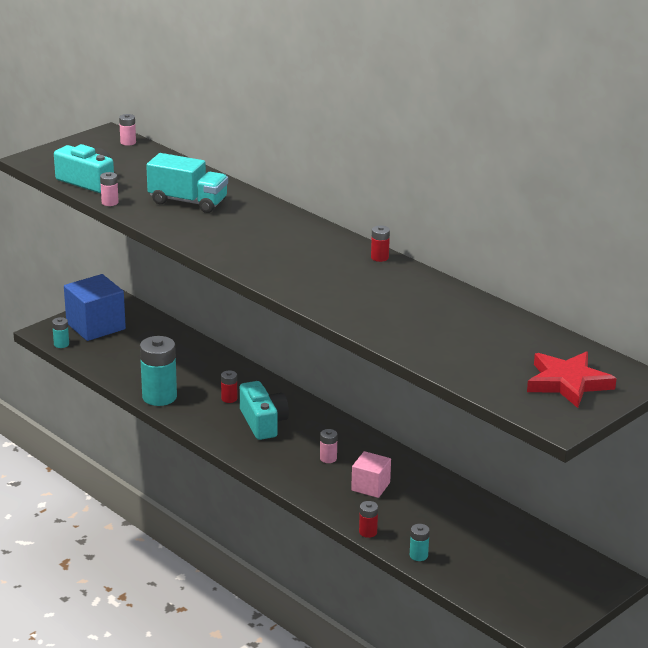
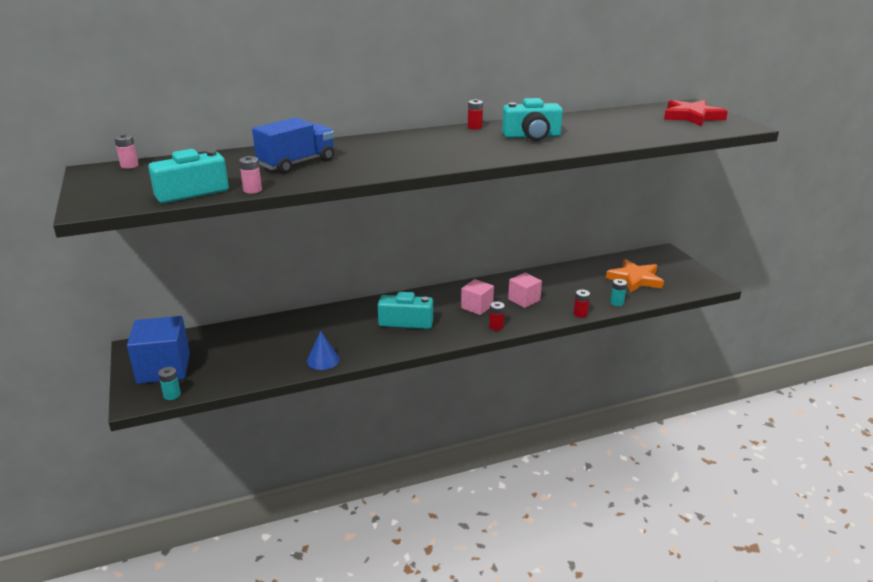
camera: 65 degrees left, 0 degrees up
(159, 397) = (323, 360): turquoise battery -> blue cone
(188, 202) = (297, 163): turquoise truck -> blue truck
(229, 398) = (358, 328): red battery -> red battery (496, 326)
(328, 458) = (477, 307): pink battery -> pink cube
(376, 293) = (532, 136): none -> turquoise camera
(498, 562) = (635, 279): none -> orange star

